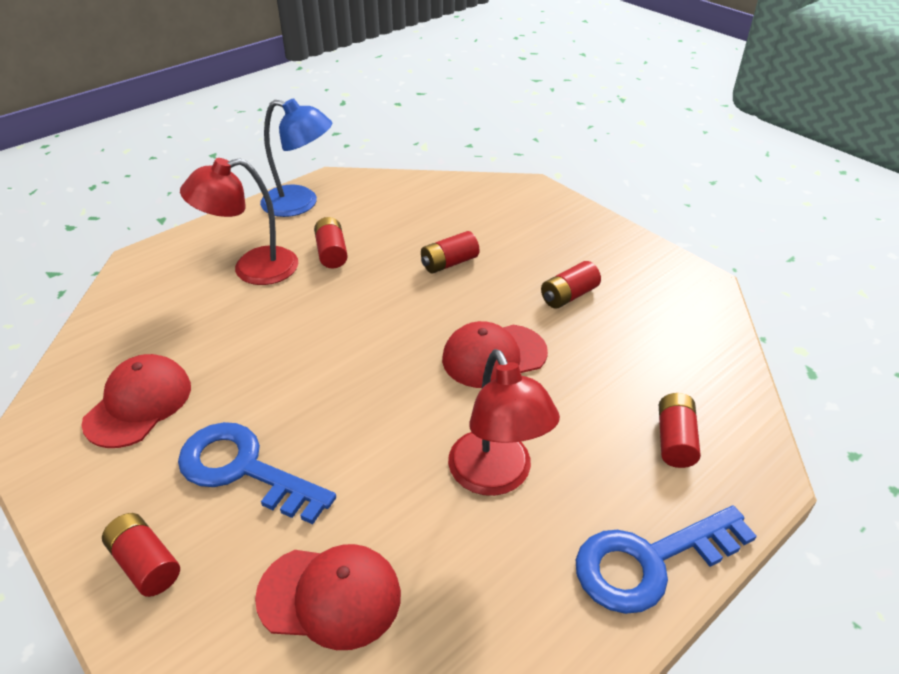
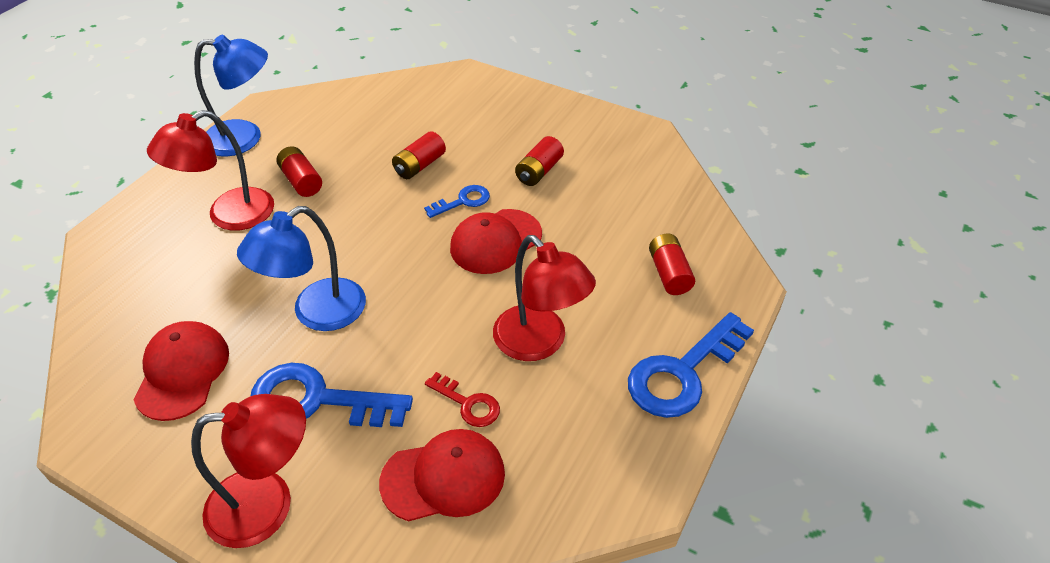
camera: 20 degrees left, 5 degrees up
(146, 563) = (268, 504): red battery -> red lamp
(286, 381) = (317, 313): none -> blue lamp
(392, 521) = (468, 404): none -> red key
(477, 307) = (463, 201): none -> blue key

